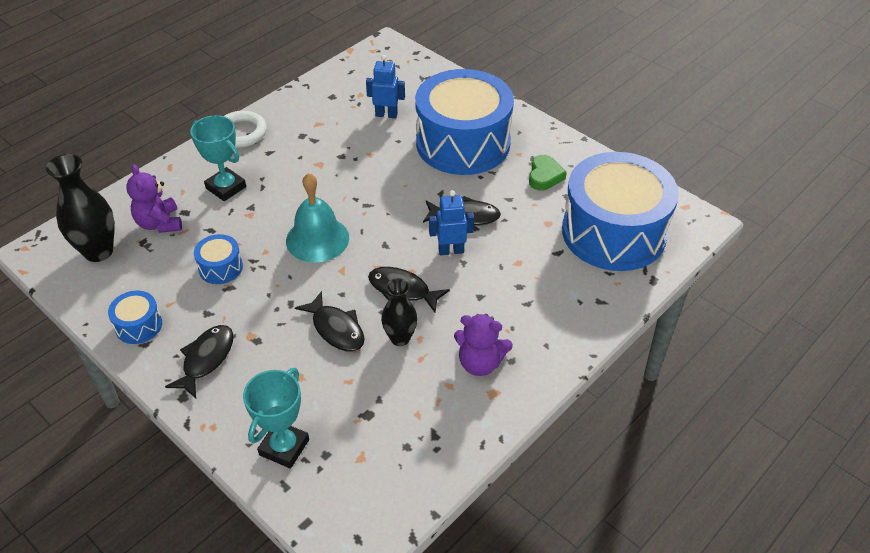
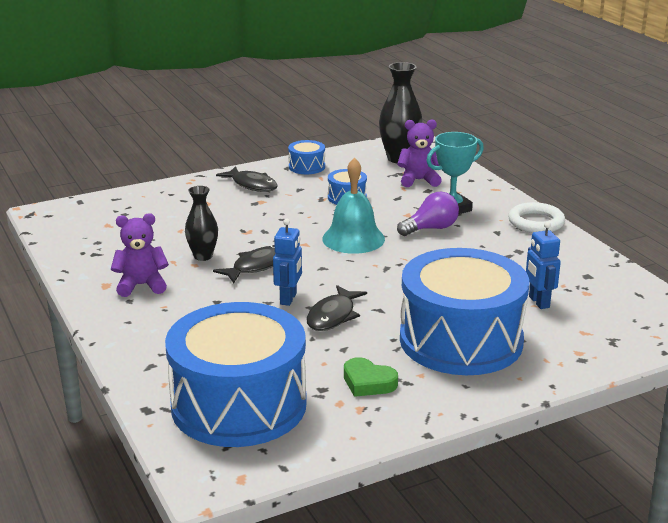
camera: 110 degrees right, 20 degrees down
(276, 193) = (431, 228): none -> purple light bulb
(284, 447) = (146, 201): turquoise trophy -> none
(336, 329) = (238, 232): black fish -> none
(386, 115) = (538, 302): blue robot -> blue robot turned 135 degrees clockwise
(480, 363) = (141, 285): purple teddy bear -> purple teddy bear turned 45 degrees clockwise

